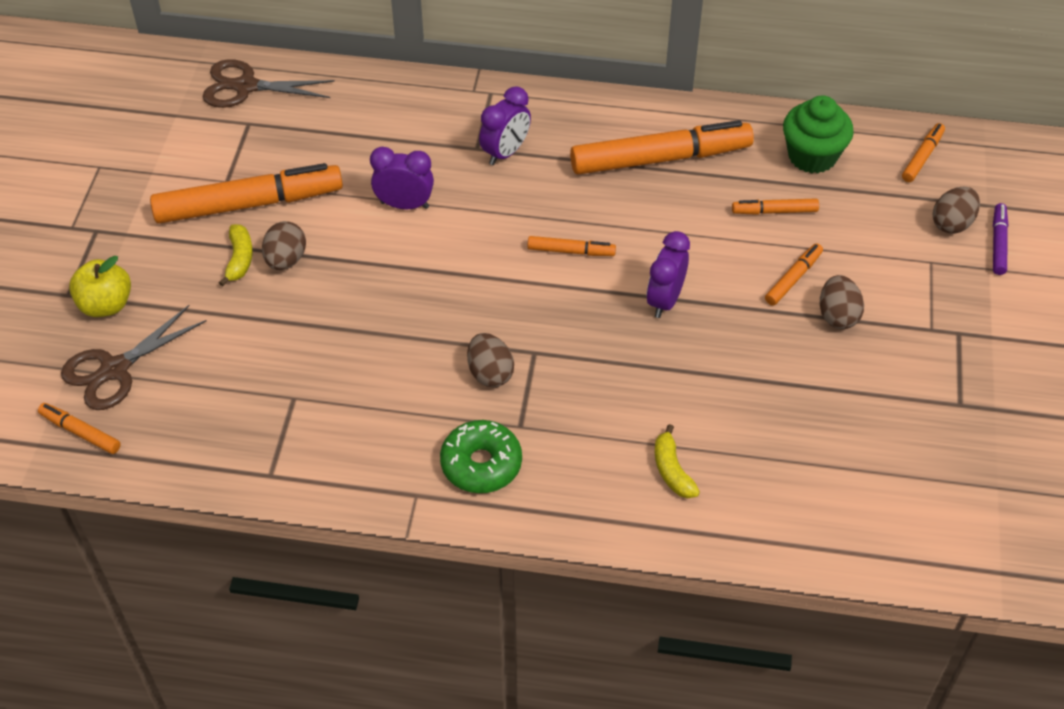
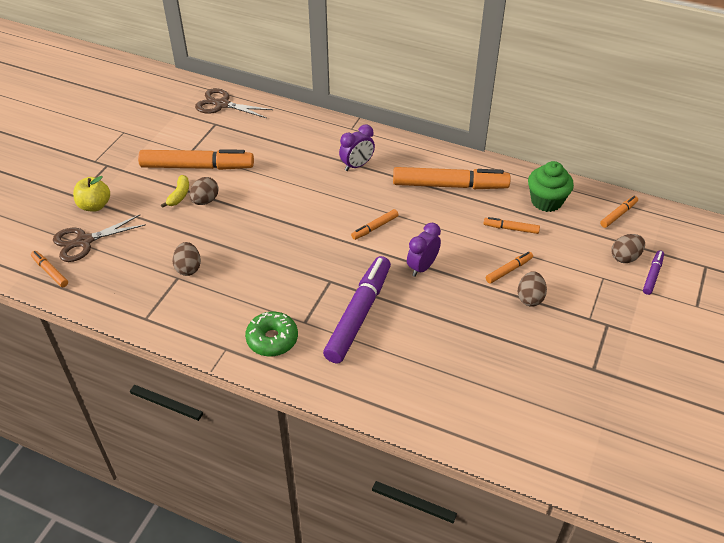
camera: 15 degrees right, 5 degrees down
(404, 205) = (286, 183): purple clock -> none
(490, 373) = (298, 287): brown egg -> brown egg (188, 268)
(571, 251) = (375, 227): orange marker -> orange marker turned 120 degrees clockwise
(597, 396) = (358, 314): none -> purple marker
(672, 470) = (389, 369): yellow banana -> none

